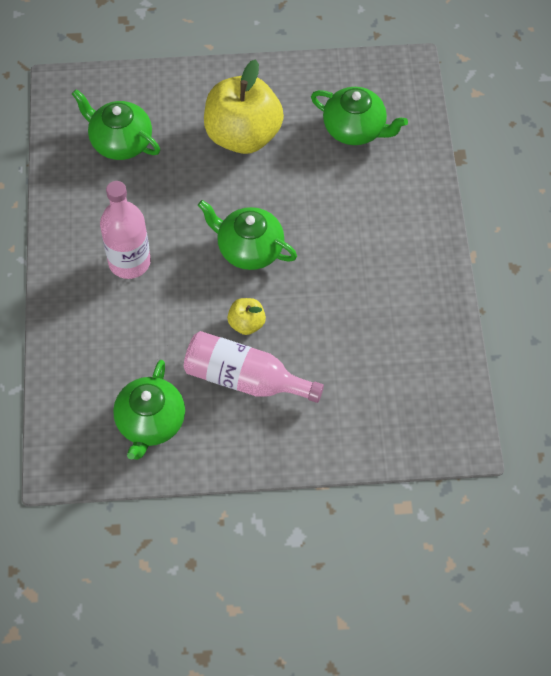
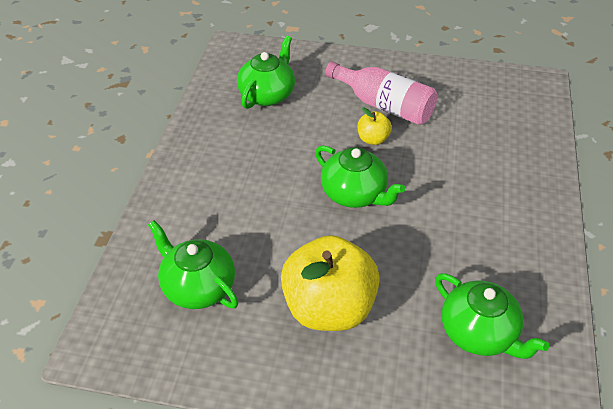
camera: 165 degrees left, 15 degrees down
(129, 262) = (476, 206): pink bottle -> none
(150, 422) = (466, 94): green teapot -> green teapot (267, 95)

